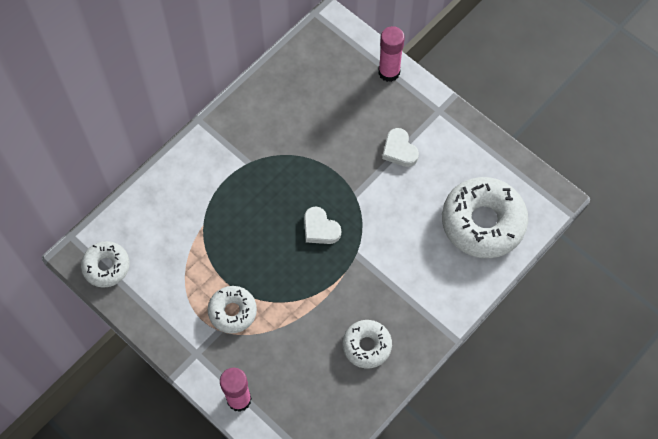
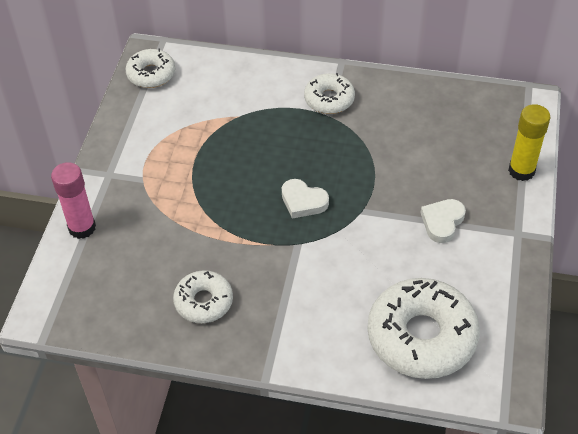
camera: 60 degrees right, 15 degrees down
(232, 311) = (168, 179): white donut -> white donut (329, 99)
(320, 228) = (303, 201): white heart -> white heart turned 75 degrees counterclockwise
(389, 72) = (521, 171): pink glue stick -> yellow glue stick

